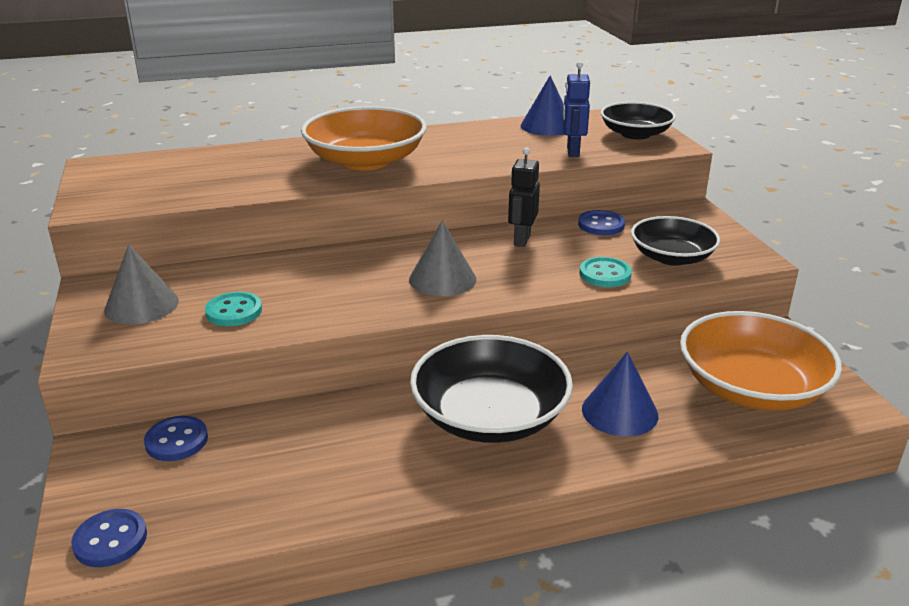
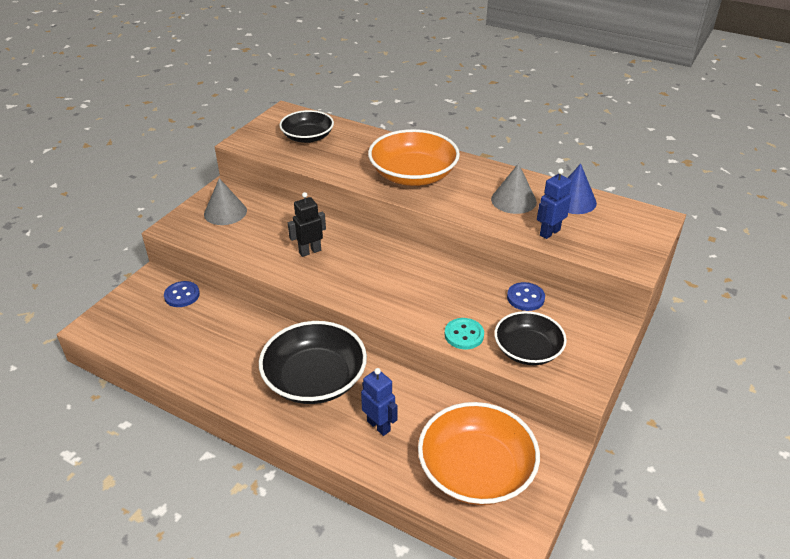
camera: 45 degrees right, 10 degrees up
(110, 540) = (107, 327): blue button -> none
(234, 311) = (254, 240): turquoise button -> none
(442, 279) = (372, 280): grey cone -> grey cone (513, 200)
(521, 240) = (457, 280): black robot -> black robot (310, 251)
(619, 412) = (379, 426): blue cone -> blue robot
(635, 134) = (625, 240): black bowl -> black bowl (307, 137)

